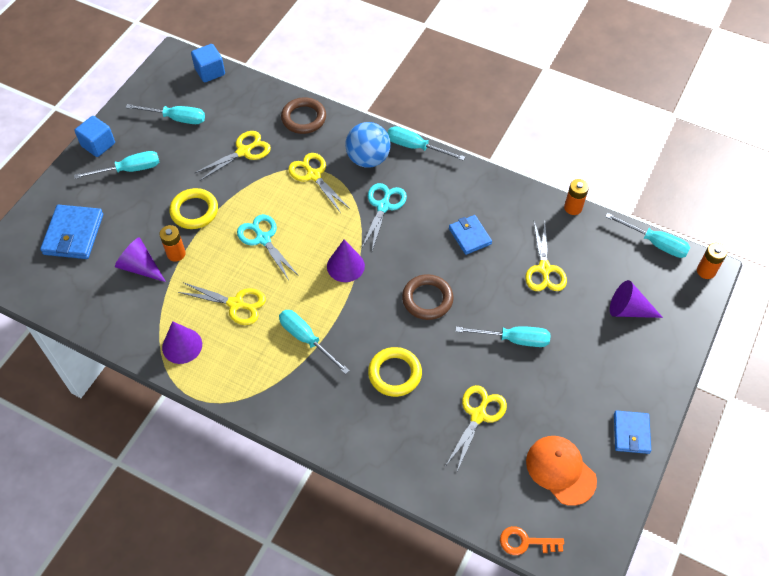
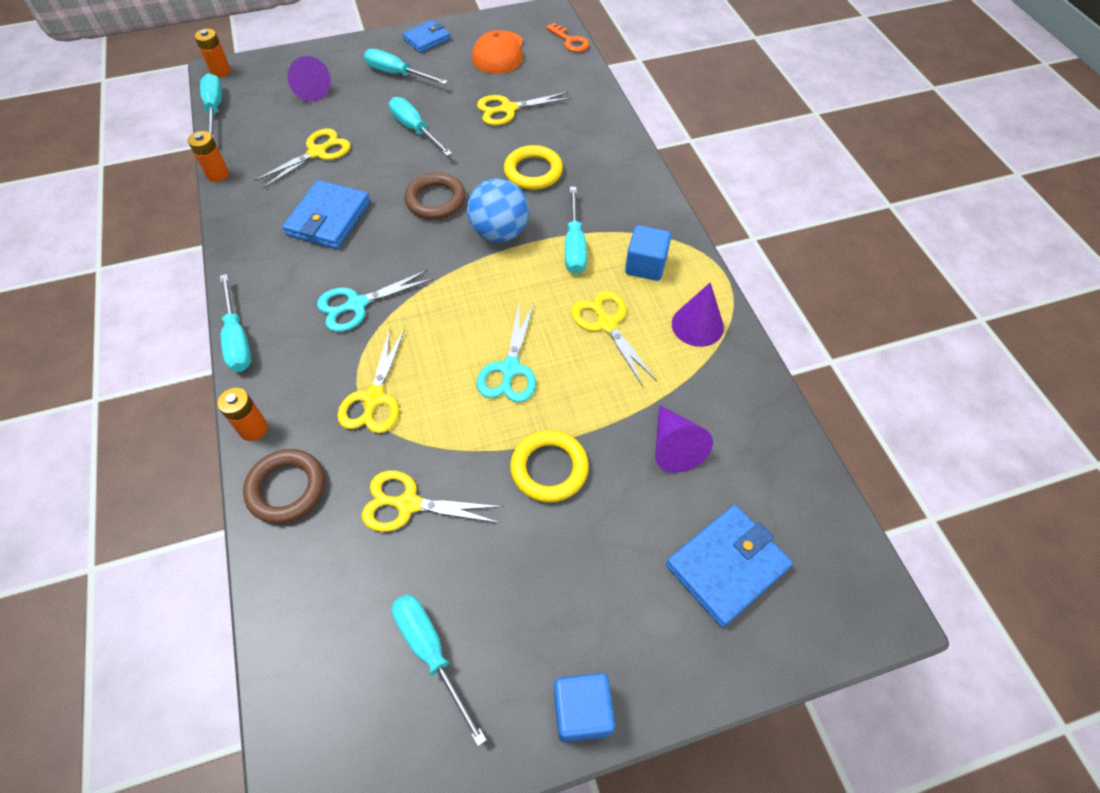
camera: 135 degrees left, 0 degrees up
(129, 170) = (574, 613): turquoise screwdriver -> turquoise screwdriver (397, 74)
(176, 254) = (619, 429): orange battery -> orange battery (253, 429)
(210, 72) = (293, 708): blue cube -> blue cube (645, 266)
(345, 266) = (465, 278): purple cone -> none
(368, 159) = (298, 368): blue ball -> blue ball (499, 233)
(469, 236) = (328, 218): blue wallet -> blue wallet, size x1.55

